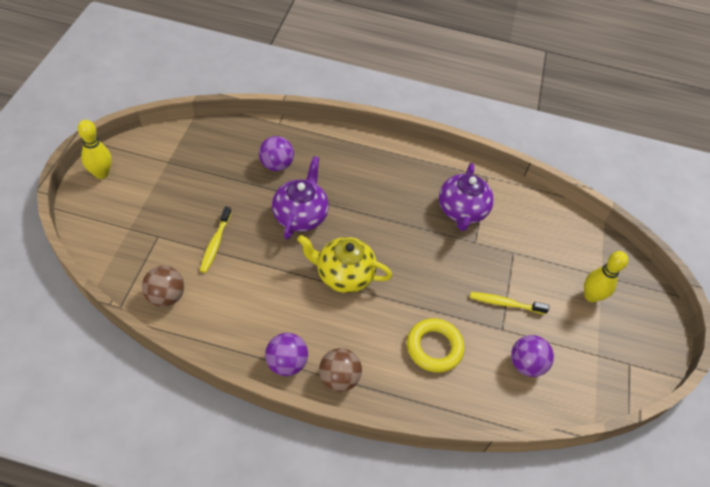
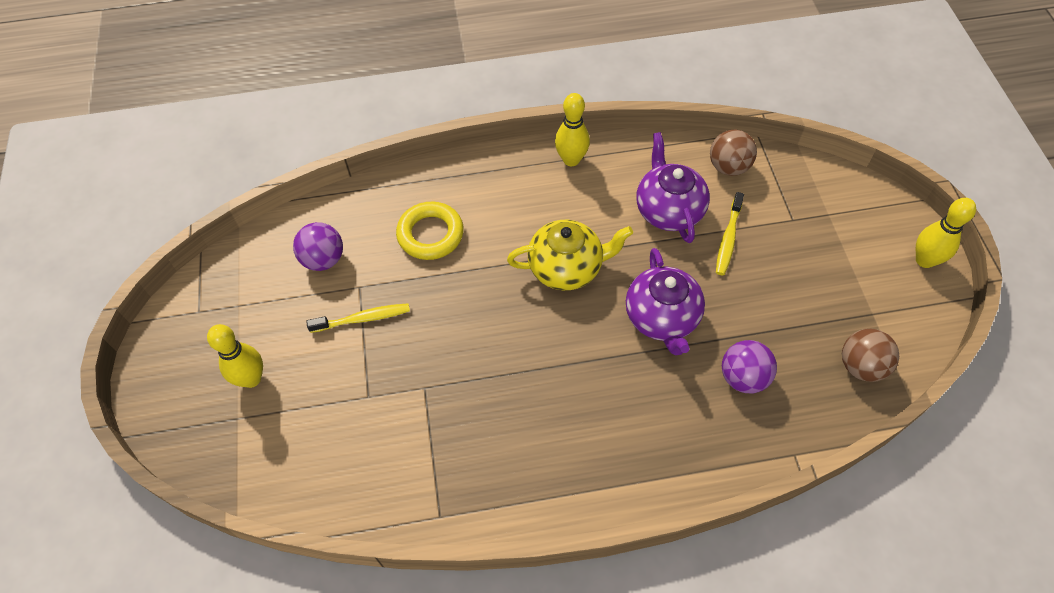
camera: 165 degrees right, 5 degrees up
(215, 243) = (728, 239): yellow toothbrush -> yellow toothbrush turned 150 degrees counterclockwise
(286, 363) = (571, 160): purple ball -> yellow bowling pin
(338, 378) = (514, 167): brown ball -> brown ball (861, 366)
(461, 211) = (458, 429): purple teapot -> purple teapot (668, 210)

